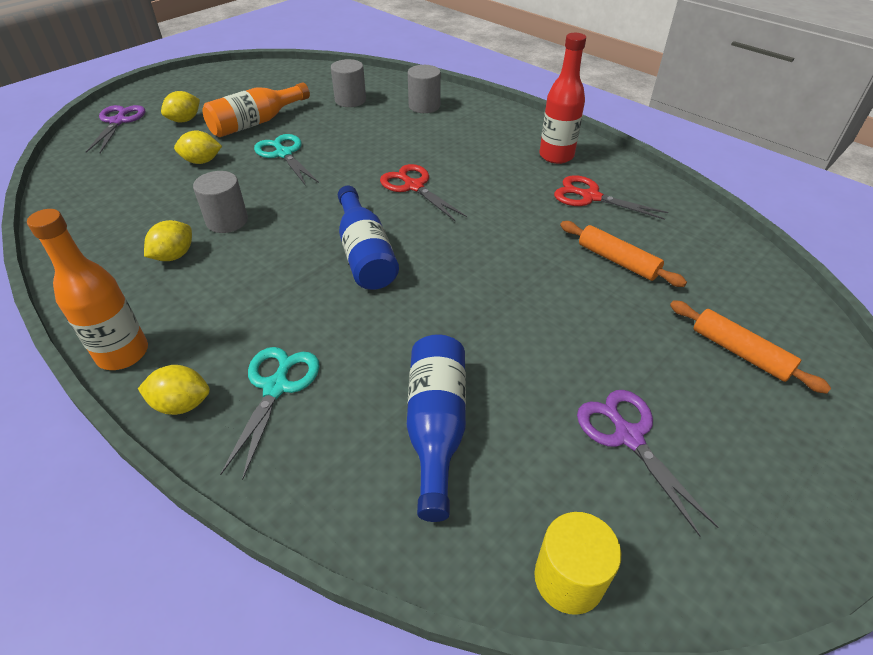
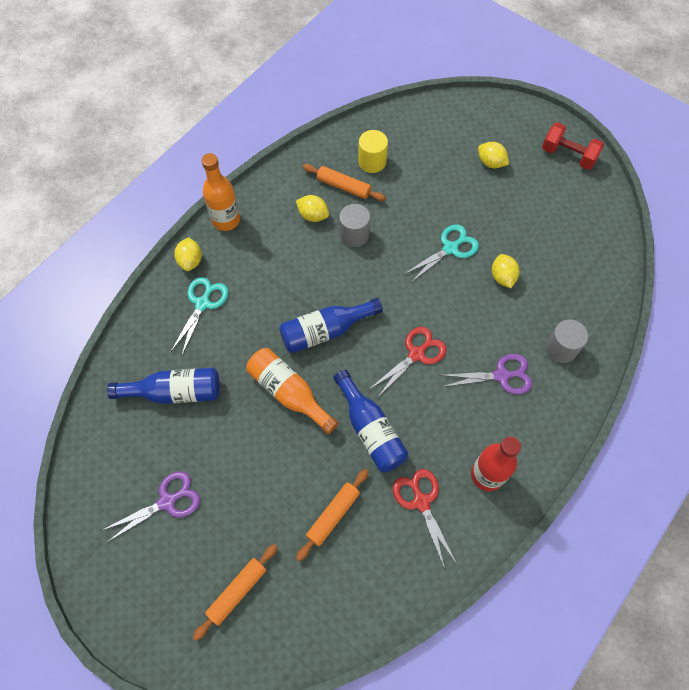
camera: 85 degrees right, 20 degrees up
(118, 122) = (478, 119): purple scissors -> purple scissors (501, 375)
(143, 225) = (344, 186): none -> orange rolling pin
(202, 161) = (429, 195): yellow lemon -> yellow lemon (502, 277)
(207, 80) = (568, 155): none -> red dumbbell
(256, 123) = (497, 215): orange bottle -> orange bottle (289, 393)
(276, 387) = (203, 303): turquoise scissors -> turquoise scissors turned 75 degrees counterclockwise
(350, 100) = (557, 281): grey cylinder -> none
(506, 225) = (370, 429): none -> blue bottle
(568, 578) = (85, 461): yellow cylinder -> yellow cylinder (372, 161)
(590, 197) = (421, 502): red scissors -> red scissors turned 45 degrees counterclockwise

